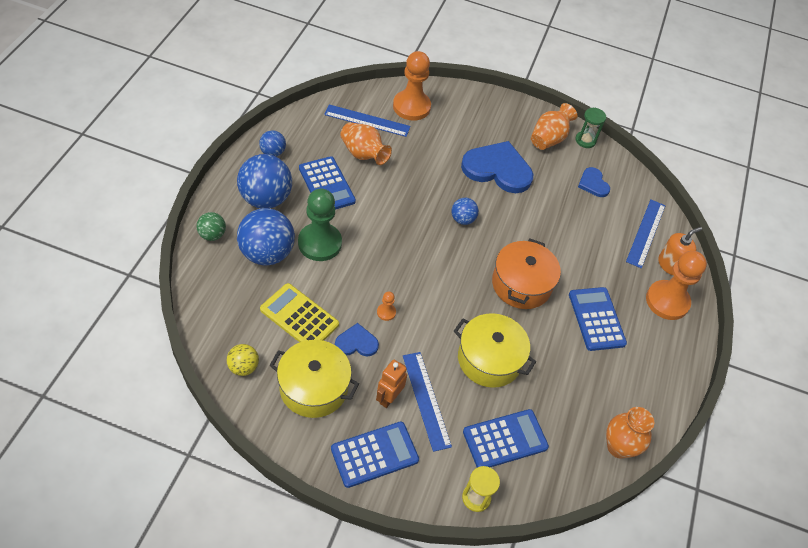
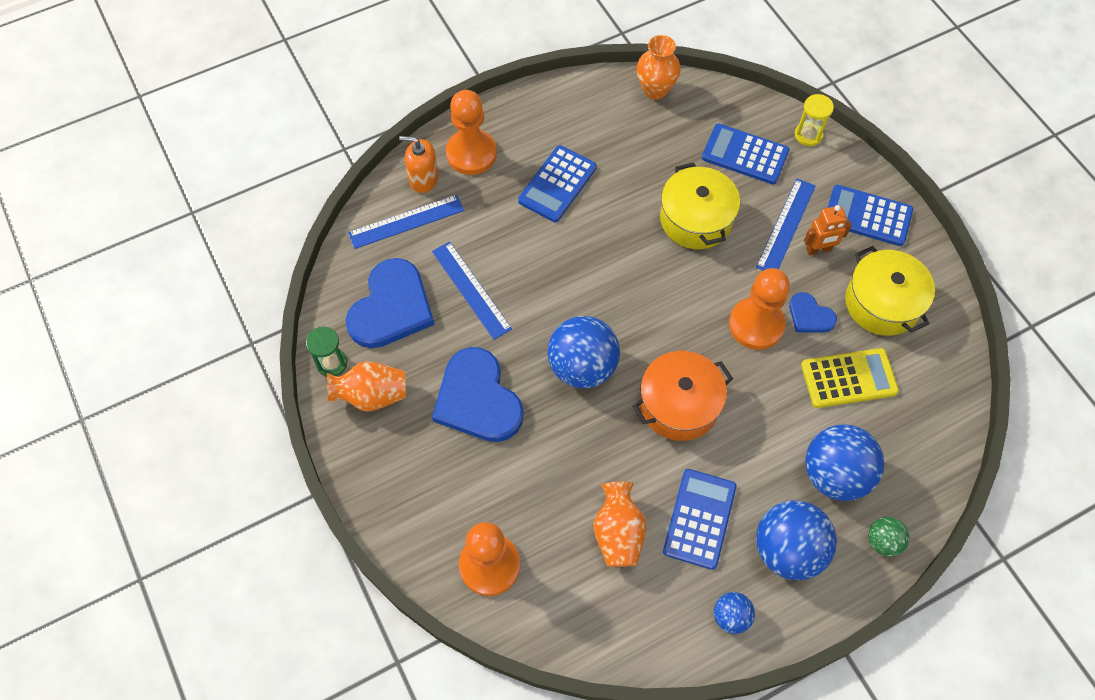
camera: 130 degrees left, 10 degrees up
(243, 367) = (938, 365): yellow ball -> none
(299, 317) = (848, 378): yellow calculator -> yellow calculator turned 90 degrees counterclockwise
(319, 243) = (766, 447): green pawn -> none
(367, 120) = (568, 583): blue ruler -> blue ruler (471, 289)
(386, 312) = (756, 325): orange pawn -> orange pawn, size x2.40
(462, 219) = (582, 367): blue ball -> blue ball, size x1.96
(521, 284) = (593, 260): orange pot -> orange pot (679, 405)
(593, 183) = (391, 307): blue heart -> blue heart, size x1.98

